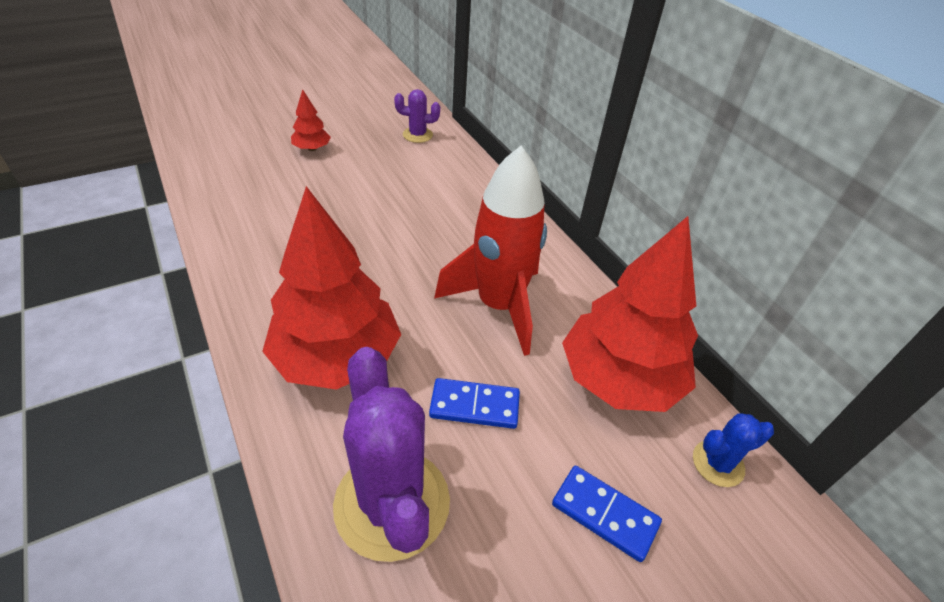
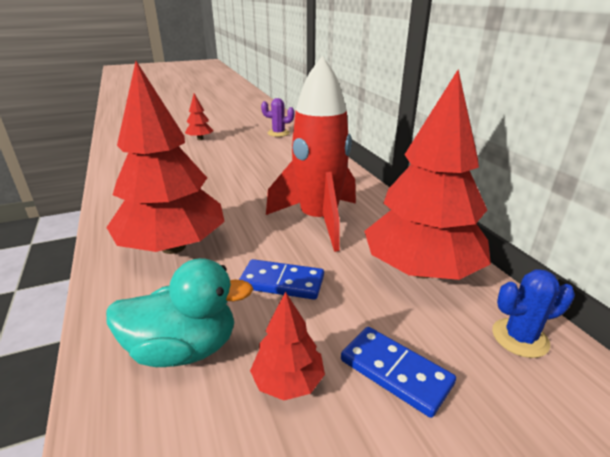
camera: 10 degrees right, 15 degrees down
(392, 503) = (184, 348): purple cactus -> turquoise duck
(505, 534) = (288, 381): none -> red tree

